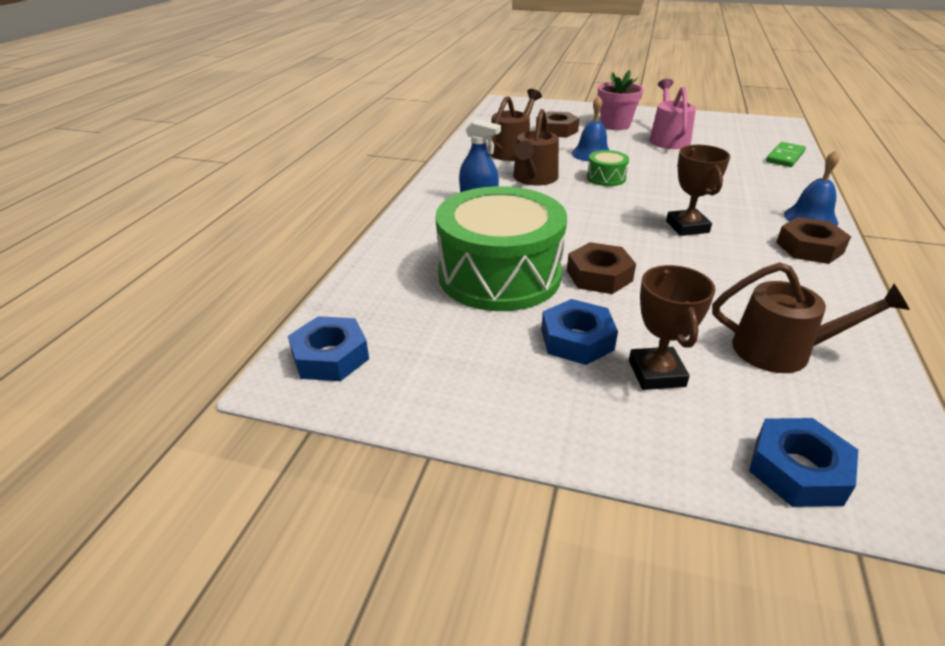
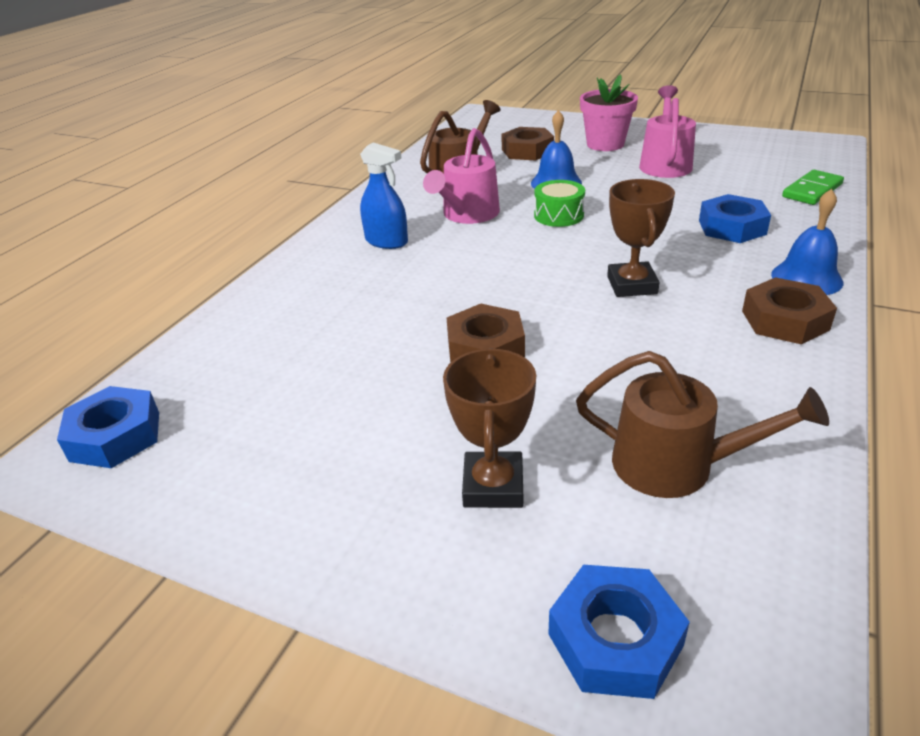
camera: 10 degrees right, 0 degrees up
(499, 275) = (362, 341): green drum -> none
(534, 178) = (467, 214): brown watering can -> pink watering can
(577, 339) = (415, 432): blue nut -> blue nut (732, 227)

